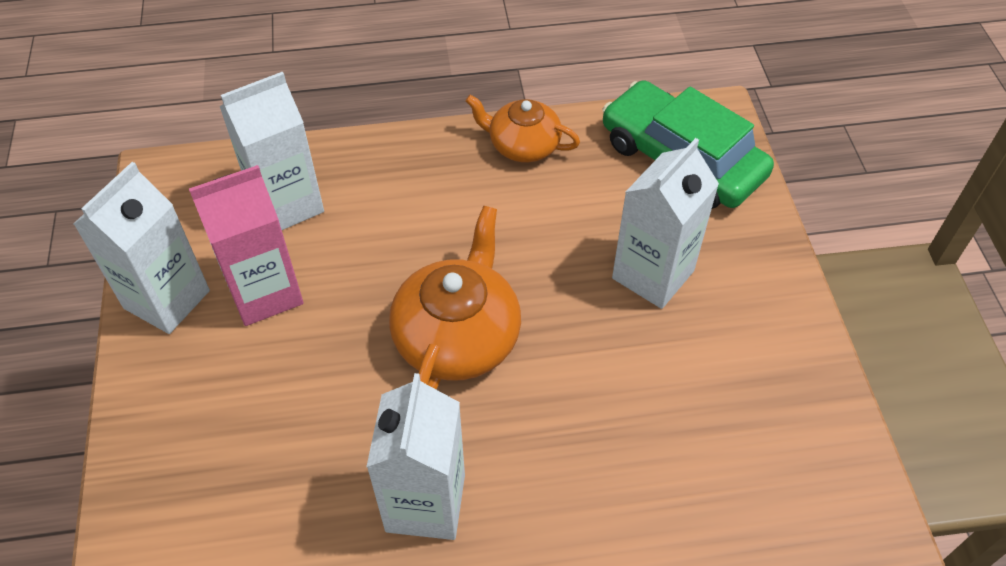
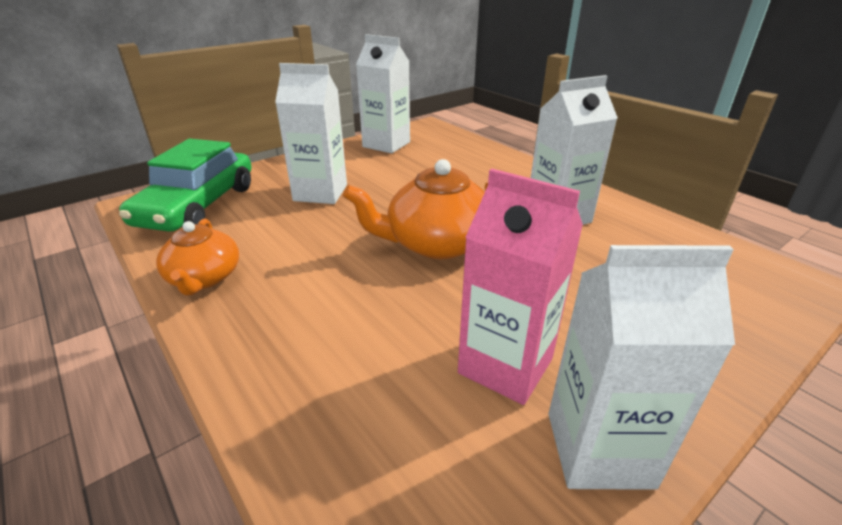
camera: 120 degrees left, 20 degrees down
(287, 204) = (381, 416): white carton -> white carton (386, 144)

